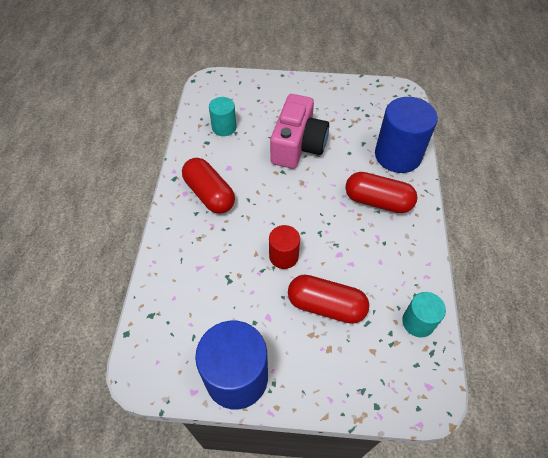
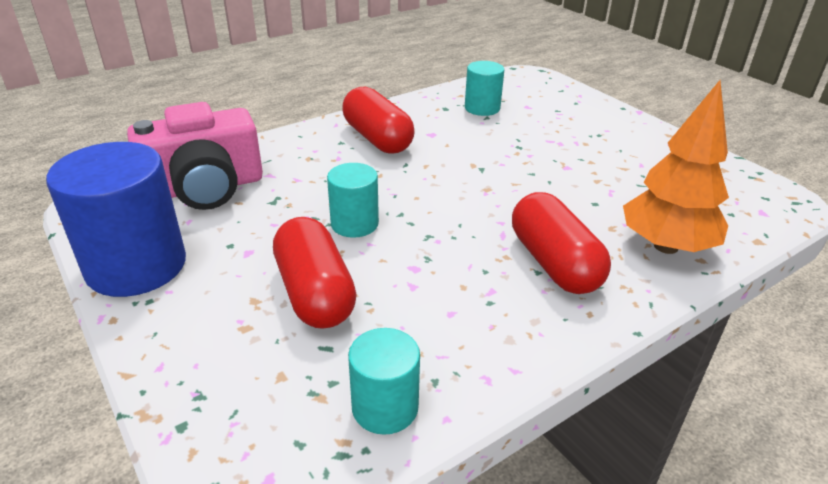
camera: 50 degrees right, 20 degrees down
(209, 194) = (377, 139): red capsule -> red capsule turned 45 degrees counterclockwise
(283, 256) = (354, 224): red cylinder -> turquoise cylinder
(297, 145) = (538, 161): pink camera -> pink camera (205, 188)
(398, 155) = (665, 246): blue cylinder -> orange tree

